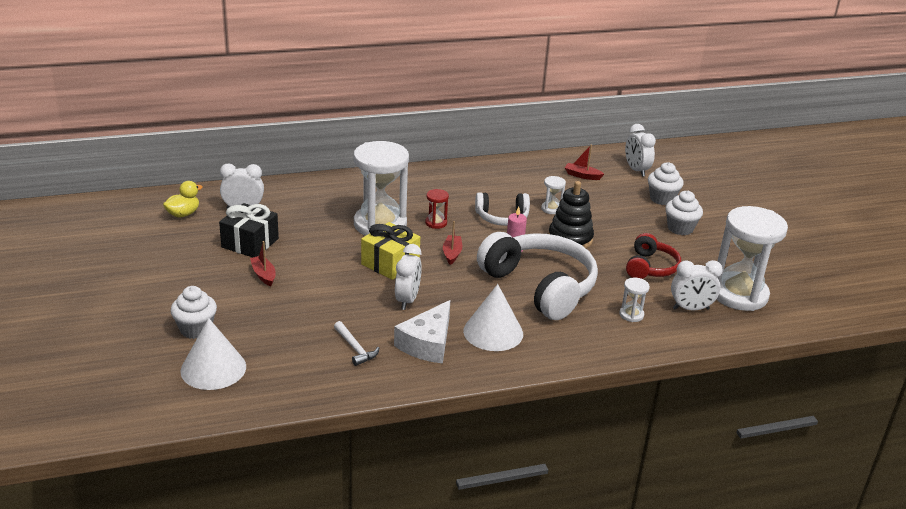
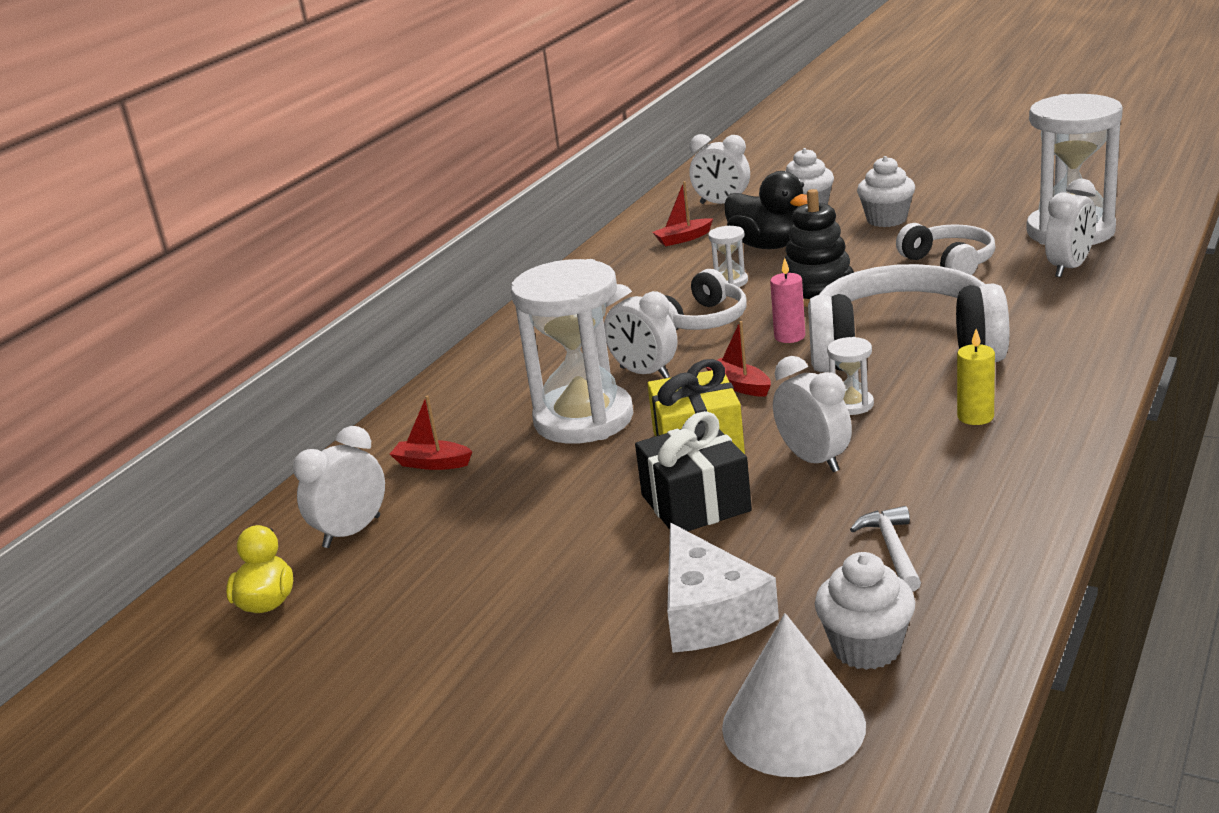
camera: 40 degrees left, 5 degrees down
(196, 329) = (647, 707): white cupcake -> white cupcake (866, 648)
(250, 243) = (461, 557): black gift -> black gift (695, 503)
(263, 275) = (575, 574): red boat -> red boat (432, 463)
(355, 348) = (892, 549): white hammer -> white hammer turned 105 degrees counterclockwise
(427, 343) = (947, 479): white cheese -> white cheese (709, 612)
(436, 223) = (644, 373): red hourglass -> white clock
(493, 332) = (975, 417): white cone -> yellow candle
(604, 204) = (768, 245): none -> black duck
(631, 315) = (1041, 308): white hourglass -> white hourglass (851, 404)
(650, 267) = (949, 263): red headphones -> white headphones

